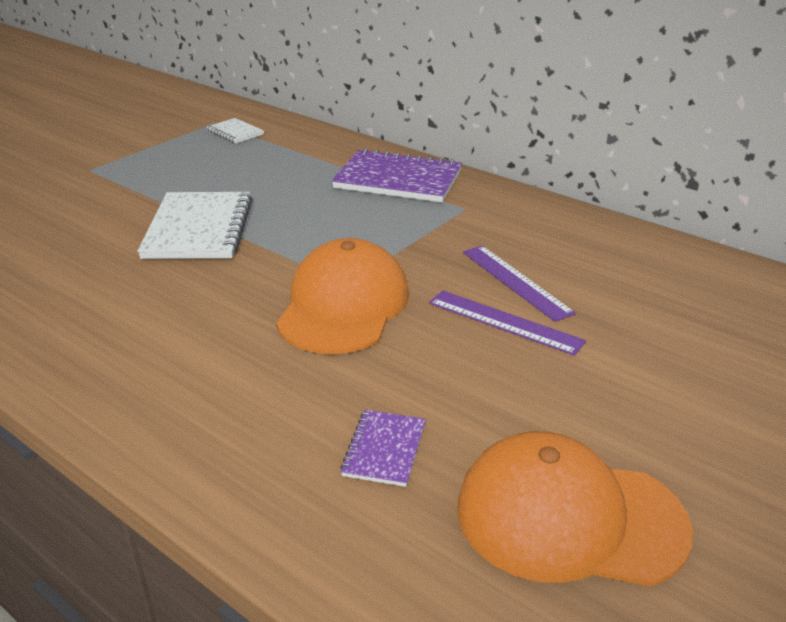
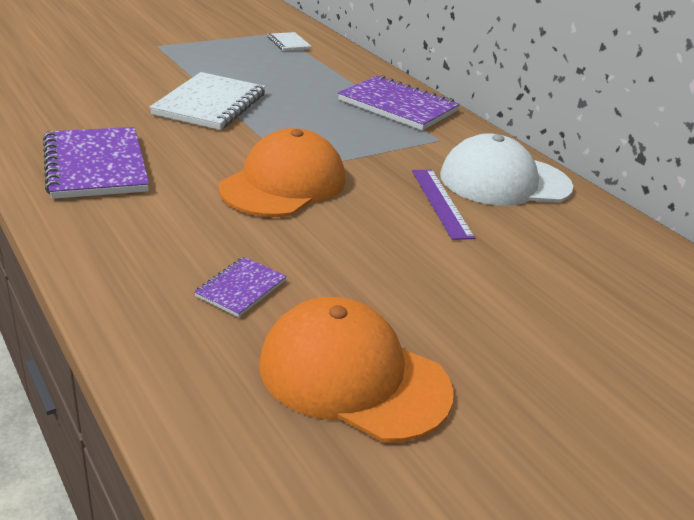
camera: 15 degrees right, 0 degrees up
(118, 343) = (96, 166): none -> purple notebook
(504, 322) = (408, 229): purple ruler -> none
(558, 239) = (504, 181): none -> white cap

